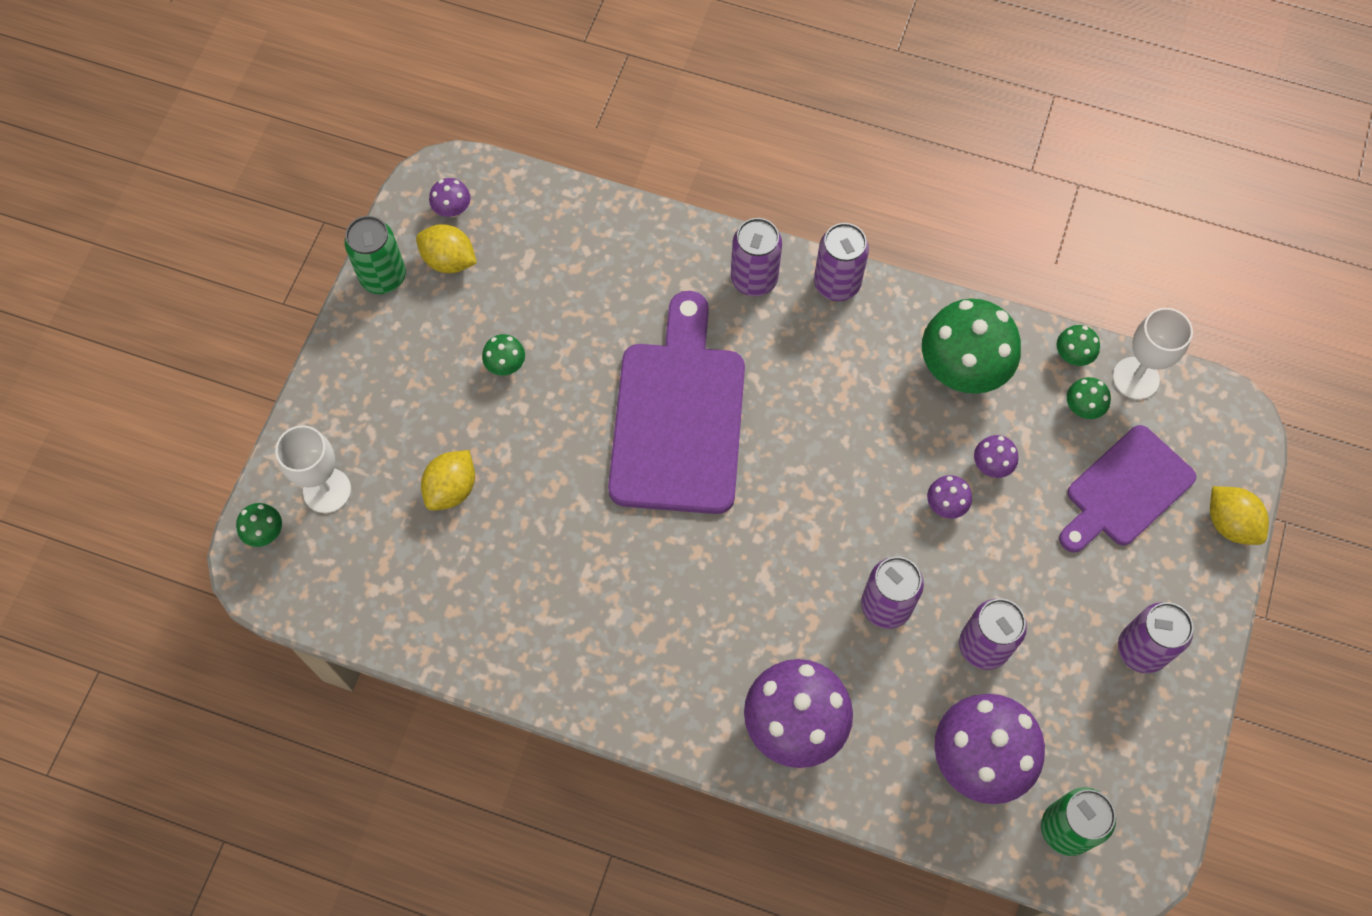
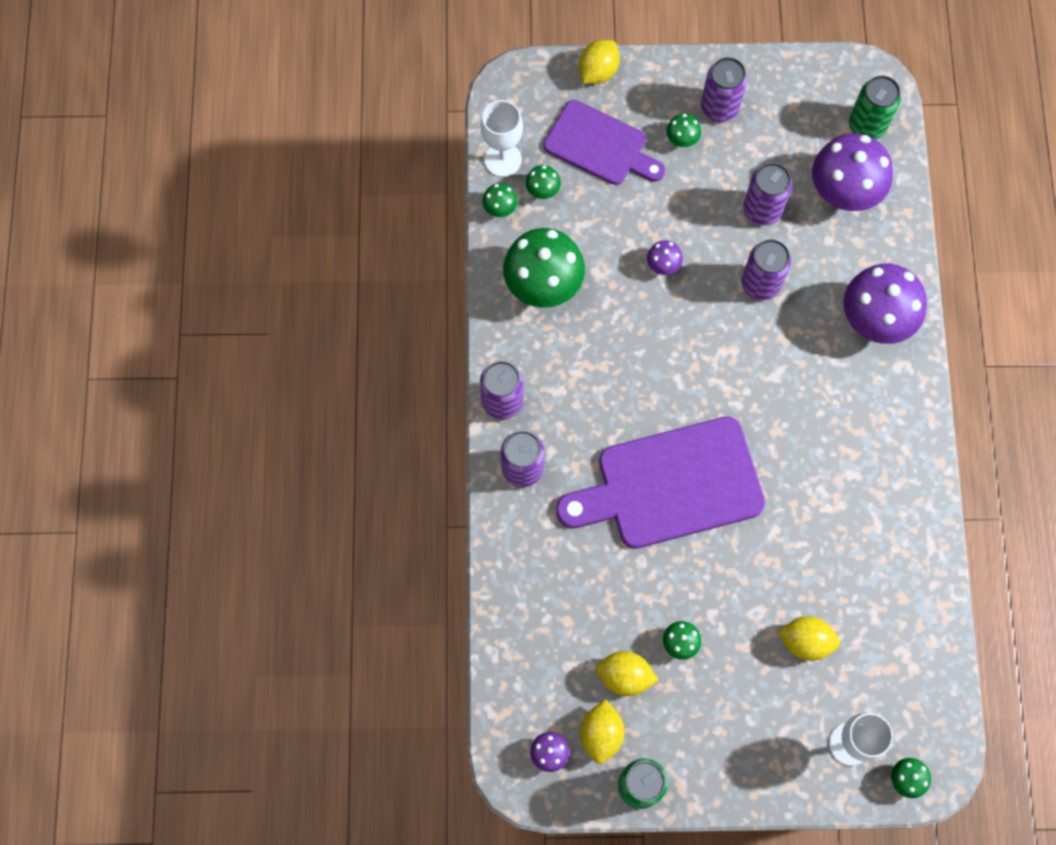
camera: 110 degrees left, 5 degrees up
(496, 301) = (624, 676): none -> yellow lemon
(991, 465) = (617, 242): purple mushroom -> none
(1108, 588) = (682, 139): none -> green mushroom

